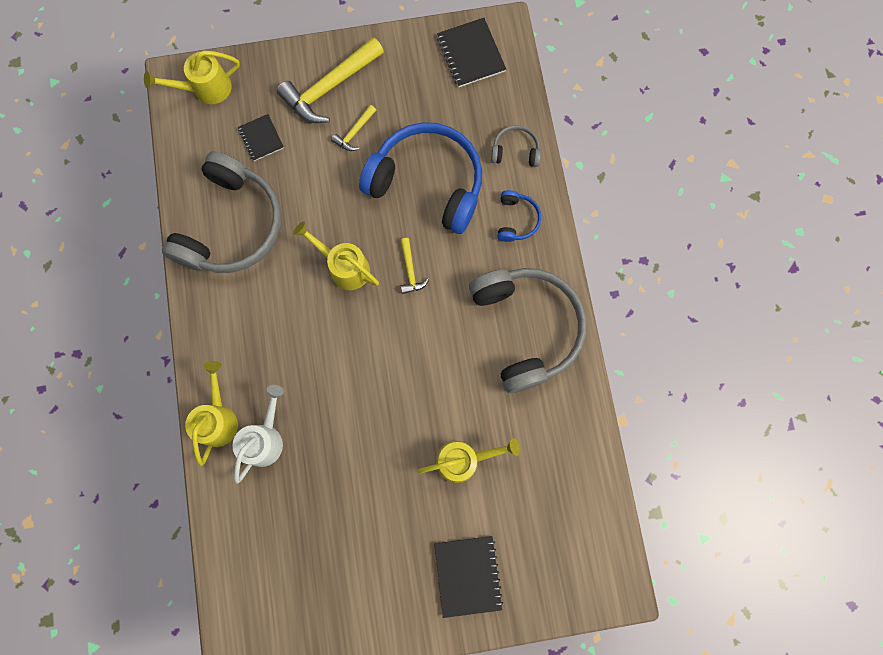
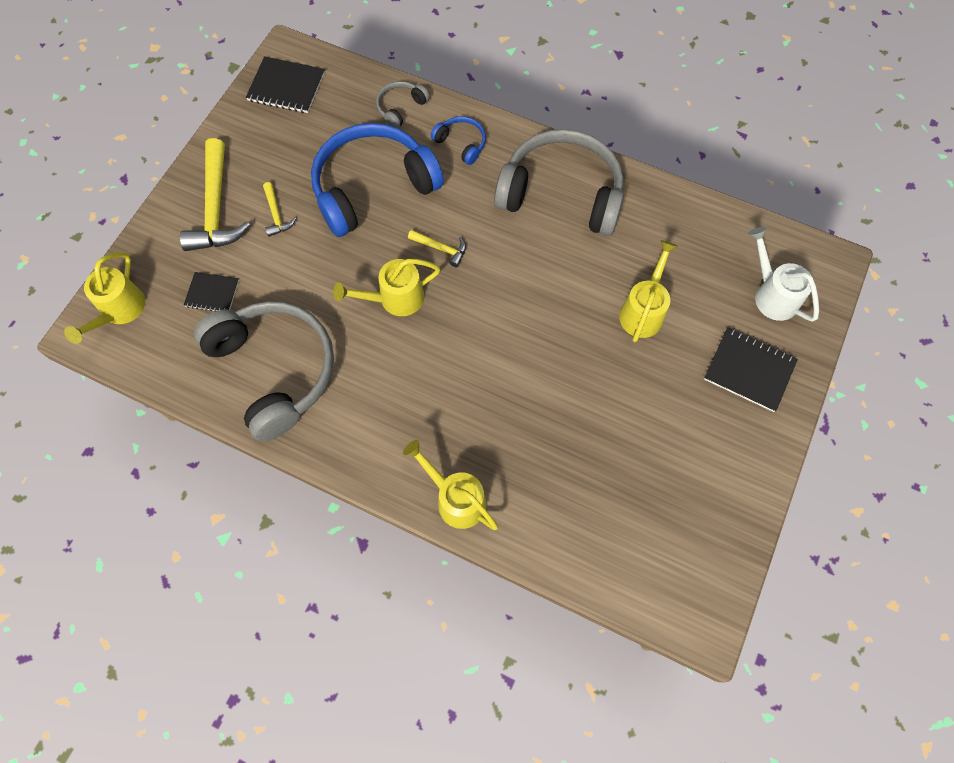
camera: 55 degrees left, 10 degrees down
(265, 438) = (506, 466): white watering can -> white watering can (772, 294)

